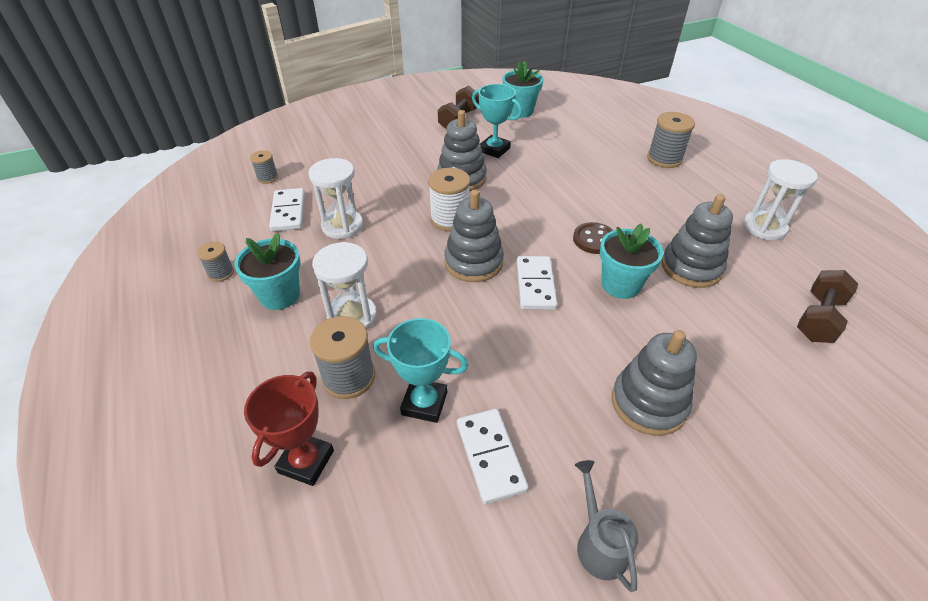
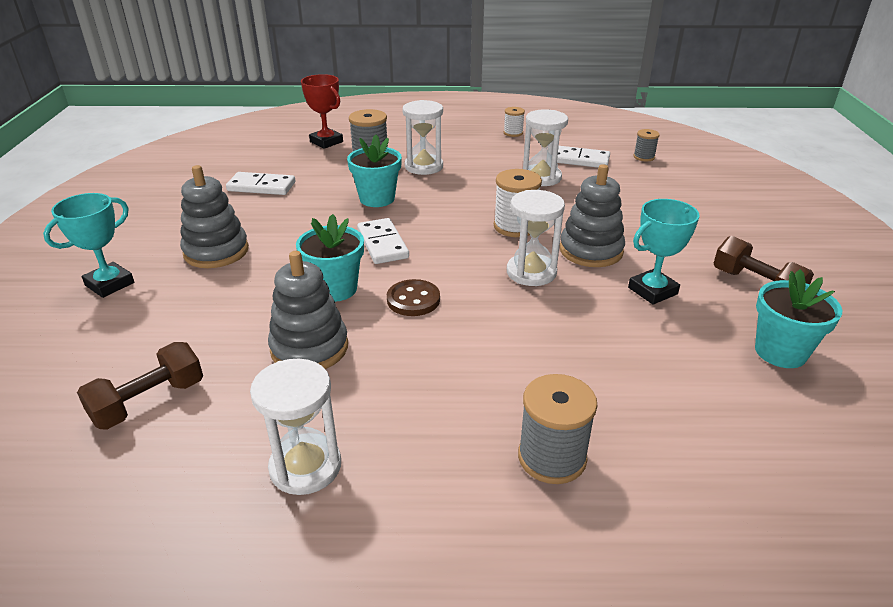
camera: 115 degrees right, 10 degrees down
(221, 273) = (513, 133): grey spool -> white spool
(280, 295) = (470, 147): turquoise flower pot -> turquoise flower pot (377, 199)
(424, 403) = (322, 176): turquoise trophy -> turquoise trophy (110, 284)
(473, 262) = (440, 223): grey stacking toy -> none
(512, 197) = (531, 272): none -> white hourglass
(535, 285) = (382, 244): white domino -> white domino turned 45 degrees clockwise
(599, 543) = (173, 202): grey watering can -> none
(818, 318) = (149, 402): brown dumbbell -> brown dumbbell turned 75 degrees clockwise

